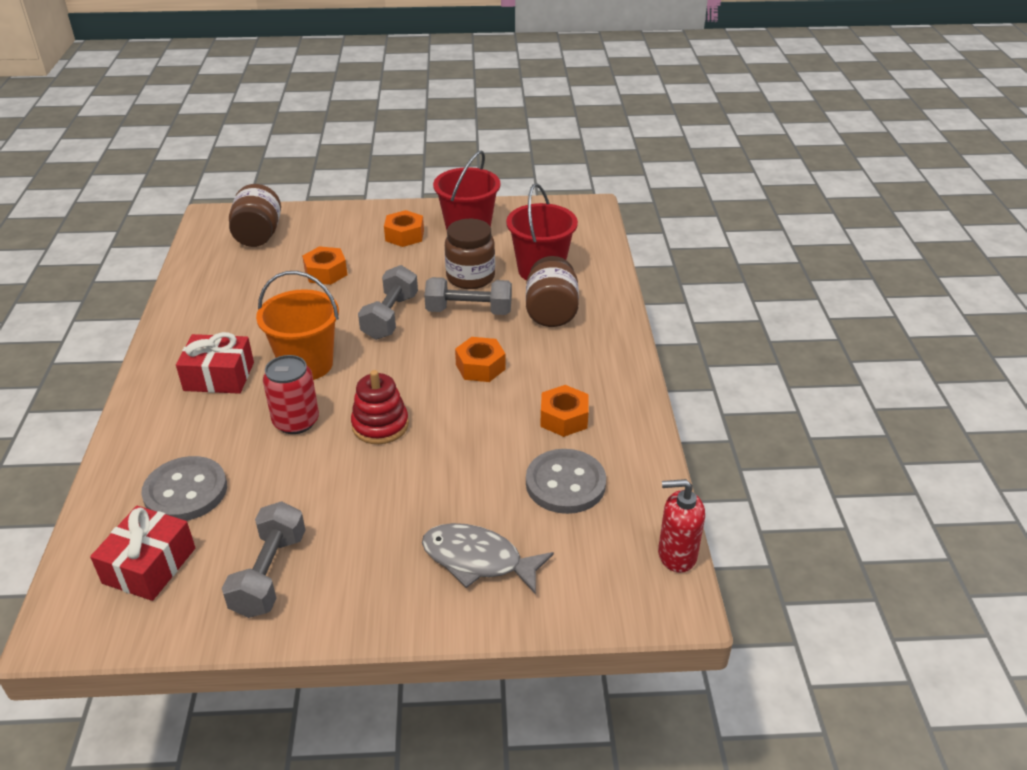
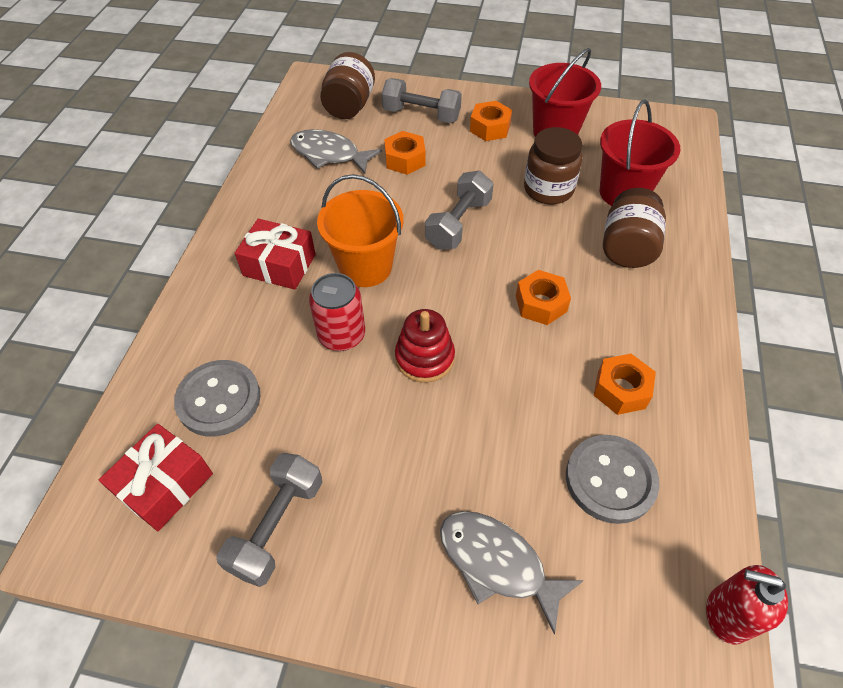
camera: 15 degrees right, 15 degrees up
(247, 278) = (329, 154): none -> grey fish
(469, 311) = (540, 231): grey dumbbell -> grey dumbbell (421, 115)

